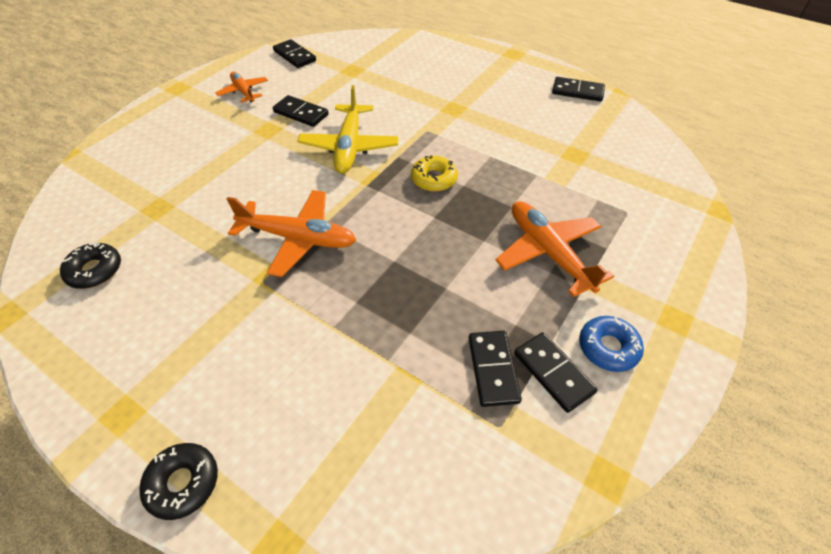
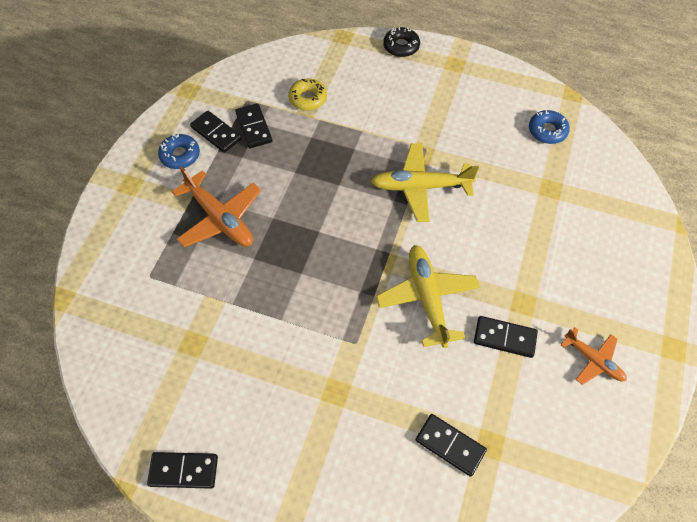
camera: 165 degrees right, 10 degrees up
(95, 270) = (547, 131): black donut -> blue donut
(294, 56) = (583, 458): black domino -> black domino (450, 445)
(298, 238) = (420, 187): orange plane -> yellow plane
(434, 179) = (330, 274): yellow donut -> yellow donut (308, 98)

